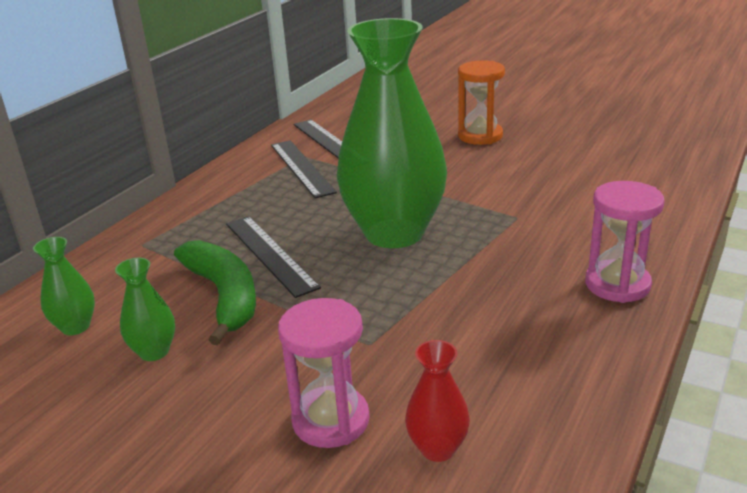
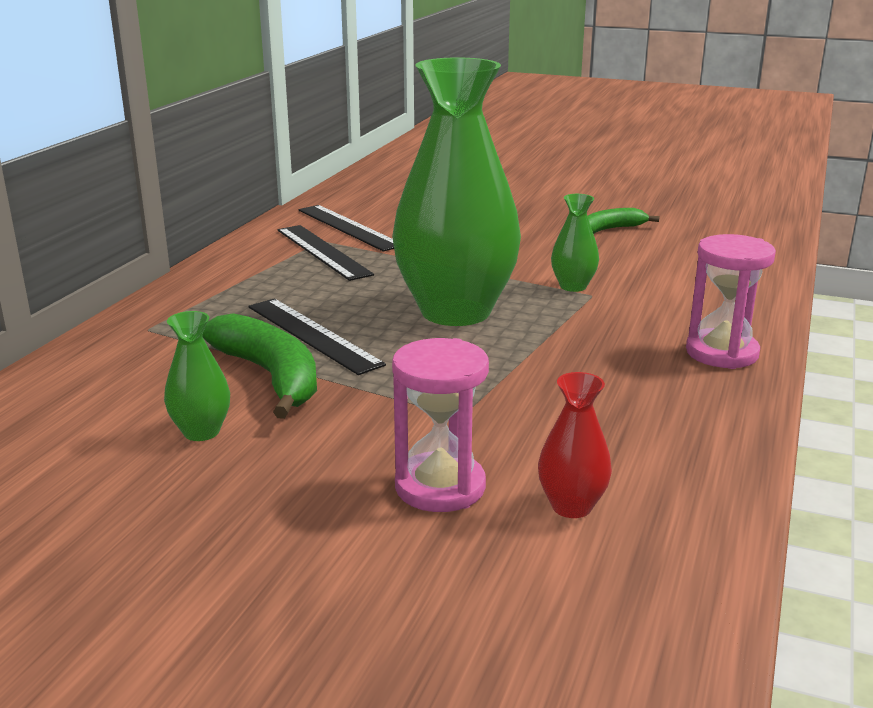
camera: 10 degrees left, 5 degrees down
(75, 327) = (91, 411): green vase -> green vase (573, 286)
(480, 136) = (525, 220): orange hourglass -> none
(550, 147) = (609, 230): none -> green banana

